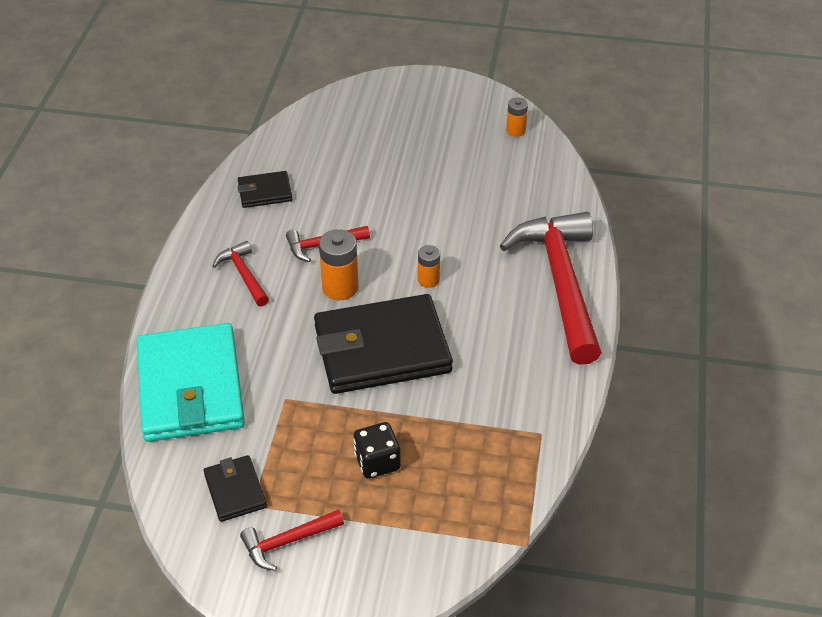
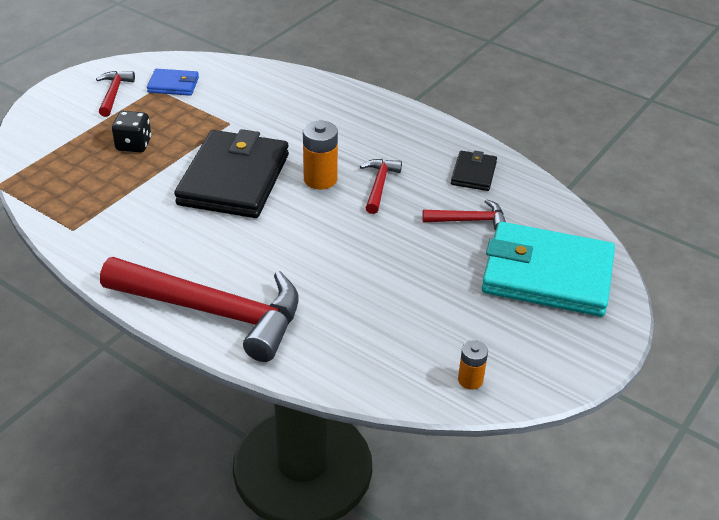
camera: 115 degrees right, 5 degrees down
(191, 387) = (278, 88): turquoise wallet -> turquoise wallet (547, 275)
(235, 490) = (173, 85): black wallet -> blue wallet
(243, 275) = (374, 137): red hammer -> red hammer (469, 220)
(428, 280) = (288, 230): orange battery -> none

